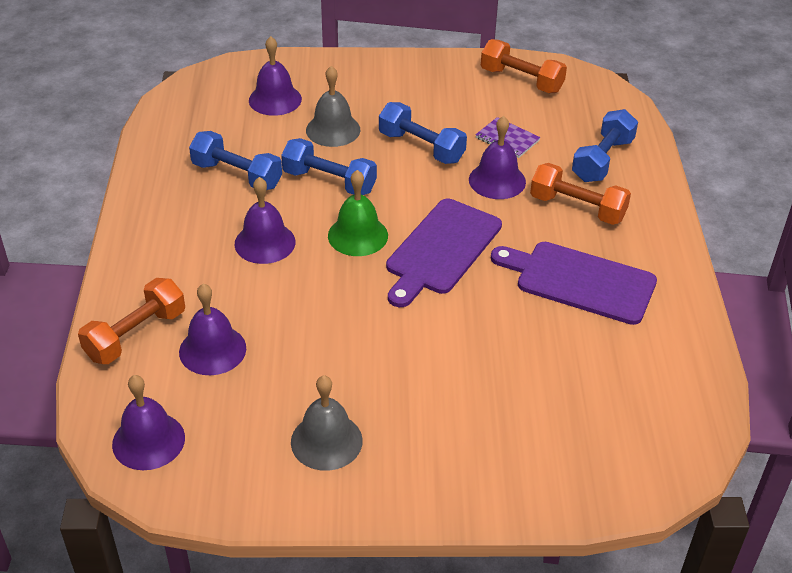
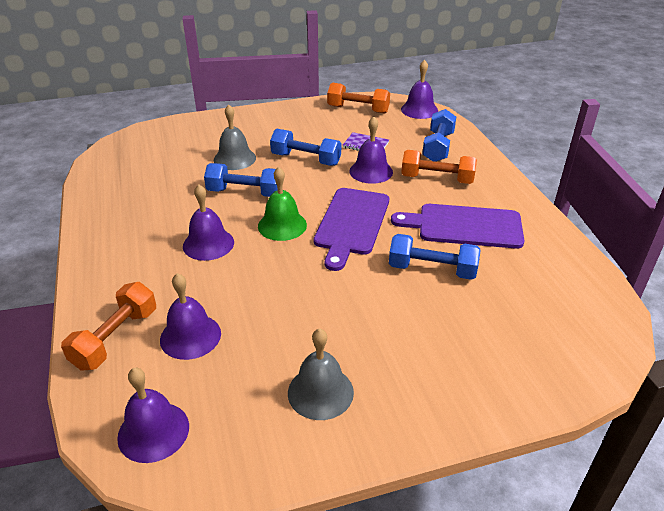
camera: 15 degrees left, 5 degrees down
(237, 175) = (169, 200): blue dumbbell -> blue dumbbell (432, 270)
(275, 99) = (182, 146): purple bell -> purple bell (419, 110)

